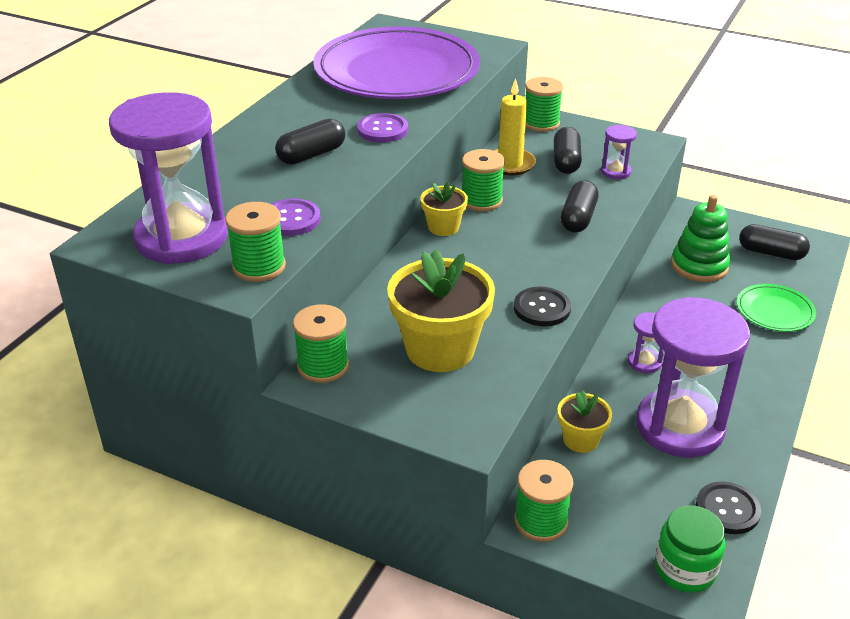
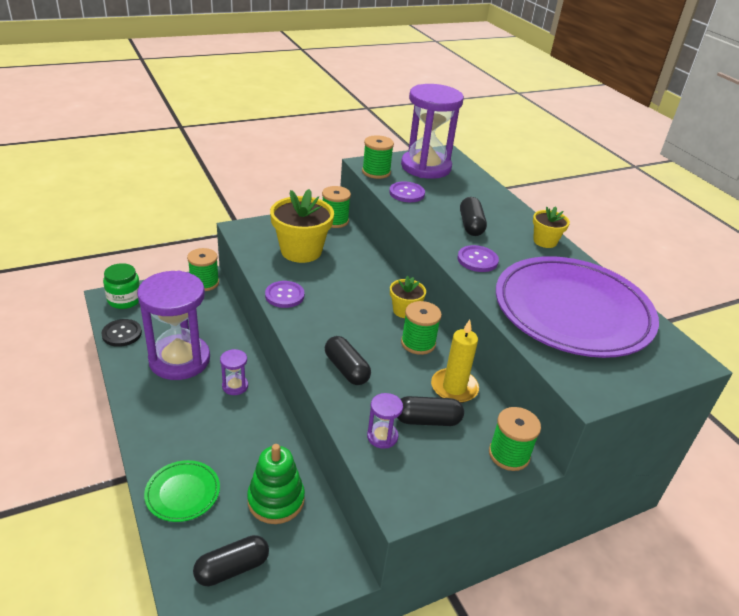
camera: 125 degrees right, 0 degrees up
(542, 308) = (284, 295): black button -> purple button
(566, 161) = (427, 420): black capsule -> black capsule turned 45 degrees counterclockwise
(580, 439) = (224, 323): yellow flower pot -> yellow flower pot (545, 241)

